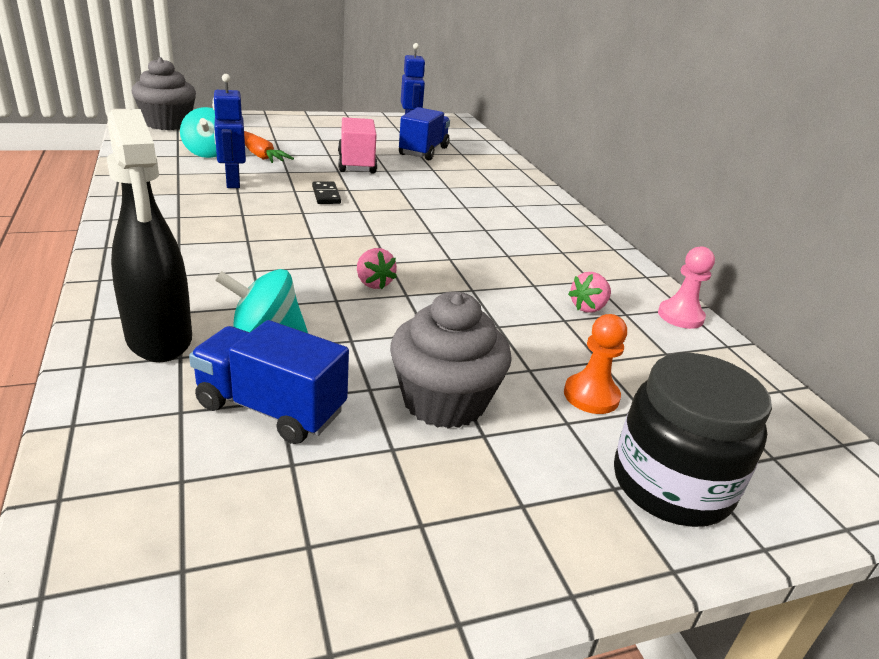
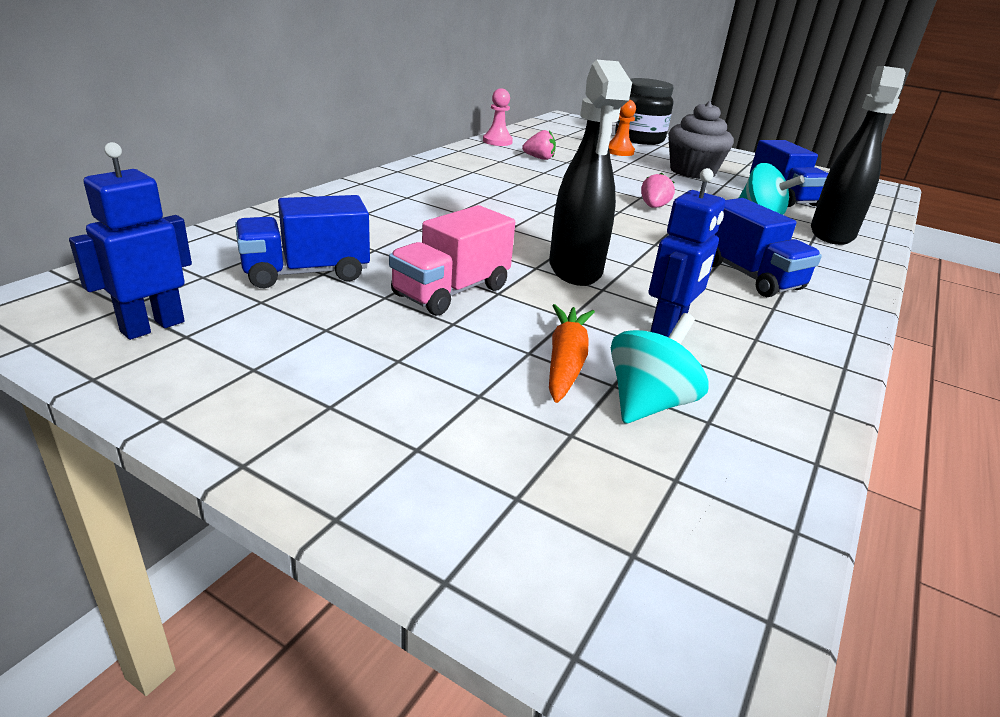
camera: 130 degrees left, 0 degrees up
(168, 124) = (654, 575): grey cupcake -> none
(213, 236) = (749, 276): none -> blue truck
(326, 195) = (575, 270): black domino -> black spray bottle

